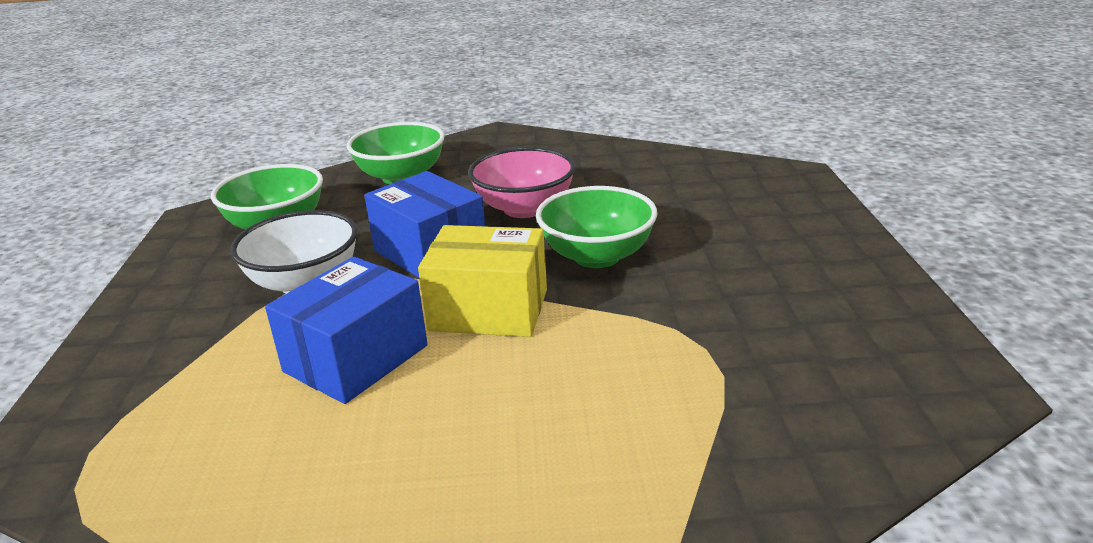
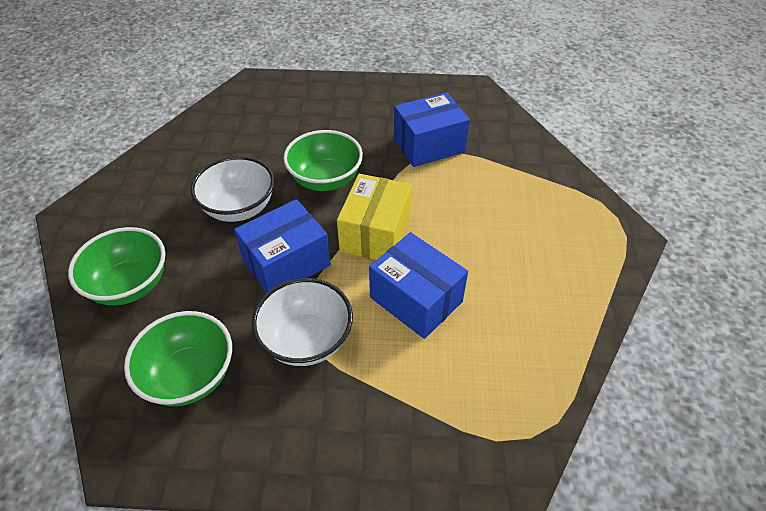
camera: 85 degrees left, 20 degrees up
(524, 208) = (239, 208): pink bowl -> white bowl
(727, 341) = (429, 145): none -> blue box

